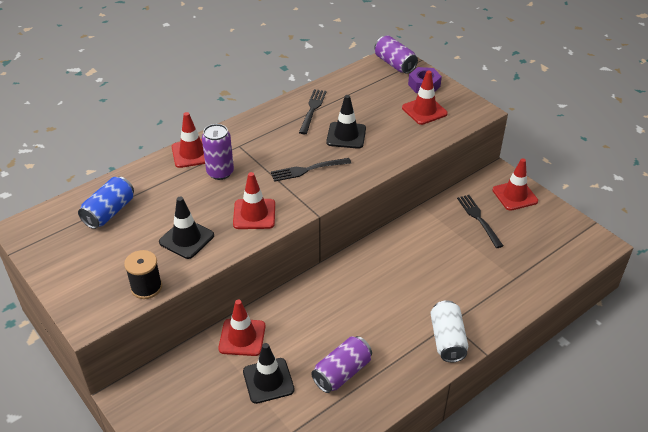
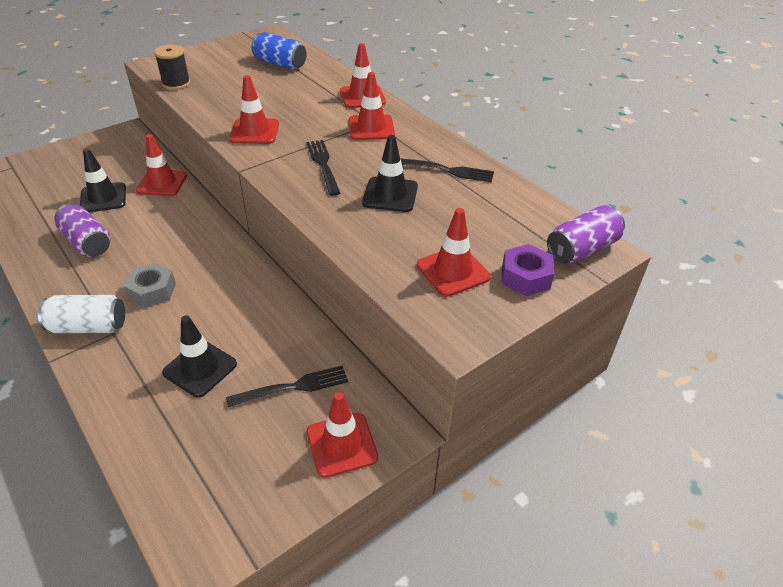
camera: 90 degrees right, 0 degrees up
(186, 239) = (231, 98): black traffic cone -> black traffic cone (200, 368)
(220, 172) = (327, 112): purple can -> none
(249, 147) = (371, 128): none -> red traffic cone
(401, 309) = (152, 291): none -> grey nut

